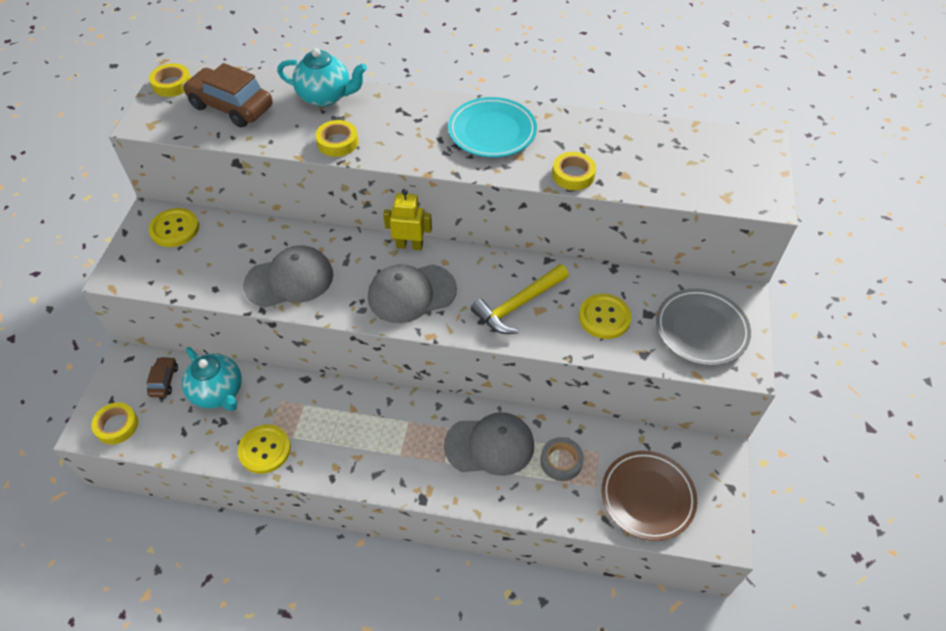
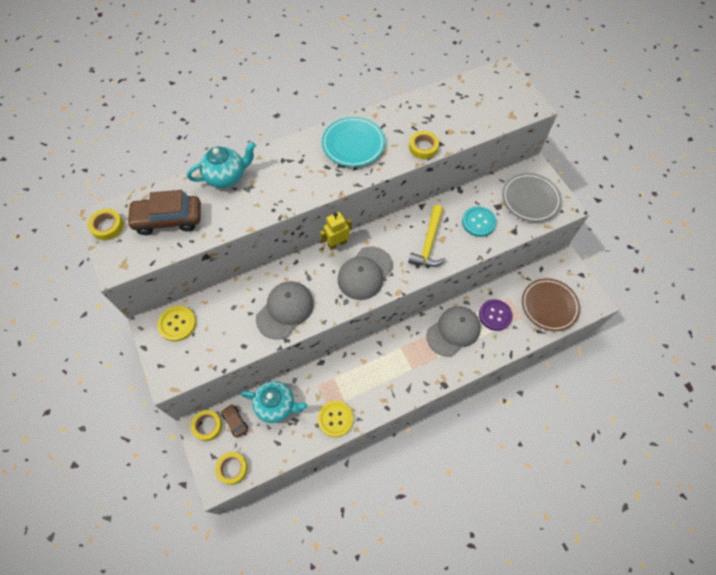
camera: 35 degrees left, 10 degrees up
(337, 142) = (265, 205): yellow tape -> yellow tape (207, 426)
(561, 461) = (495, 315): grey tape -> purple button
(604, 317) = (478, 222): yellow button -> turquoise button

